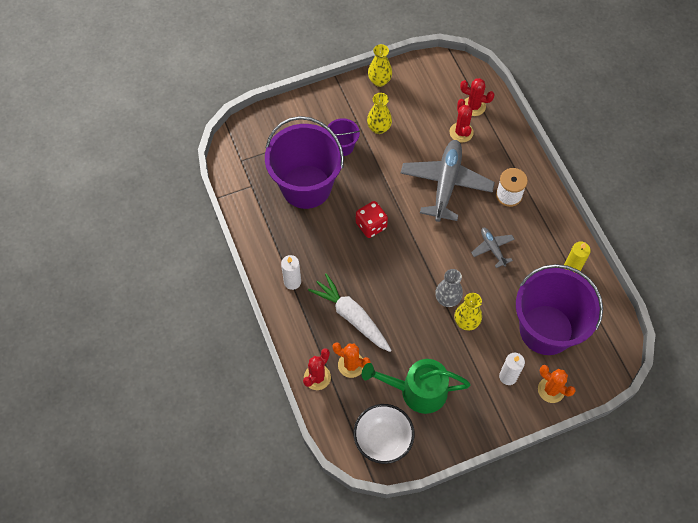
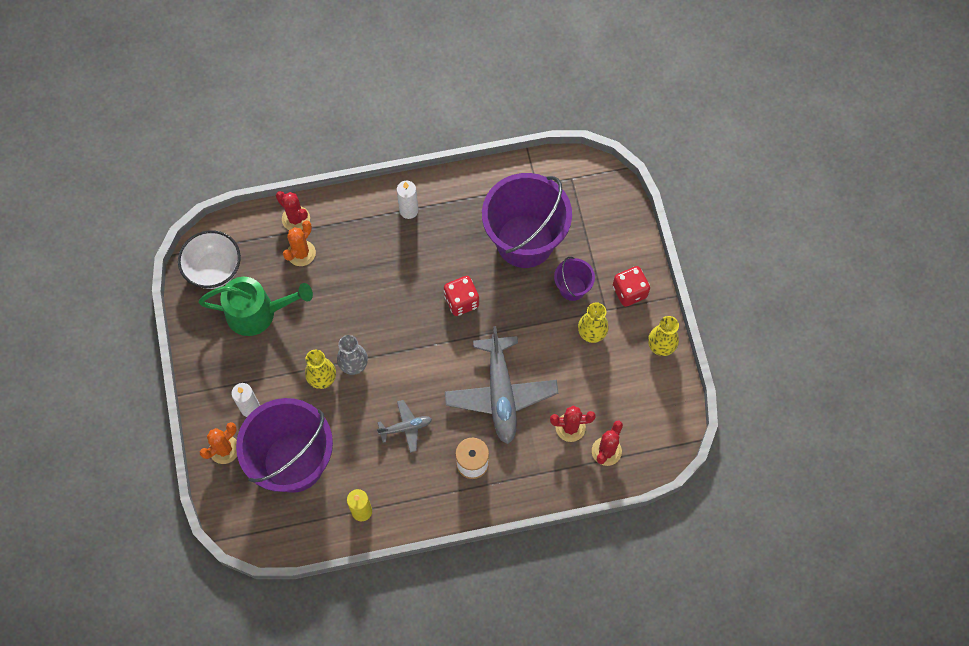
camera: 100 degrees right, 5 degrees up
(337, 107) = (629, 292): none -> red dice
(352, 316) = (355, 263): white carrot -> none
(417, 391) = (257, 313): green watering can -> green watering can turned 75 degrees clockwise
(446, 184) = (501, 394): grey plane -> grey plane turned 60 degrees clockwise

